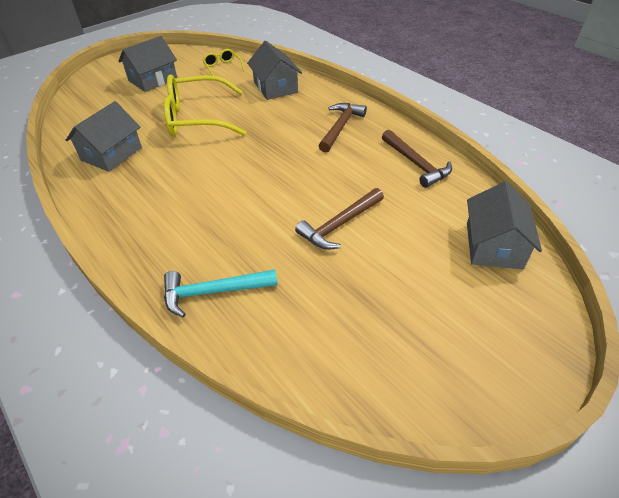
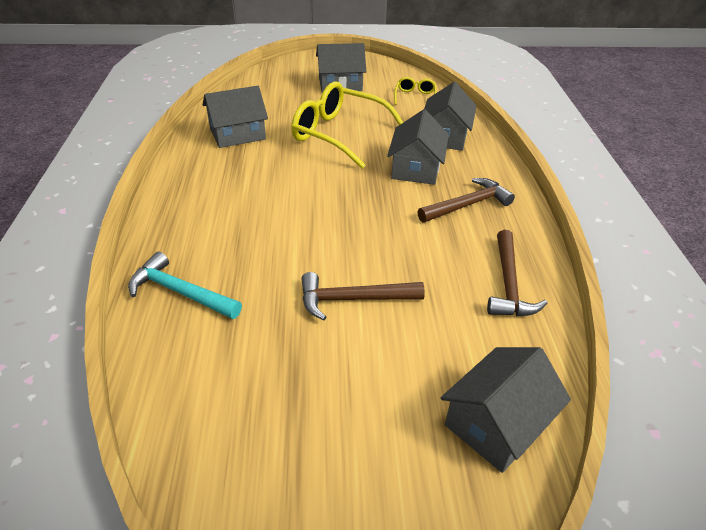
camera: 35 degrees right, 5 degrees down
(281, 118) = (416, 168): none -> grey house

